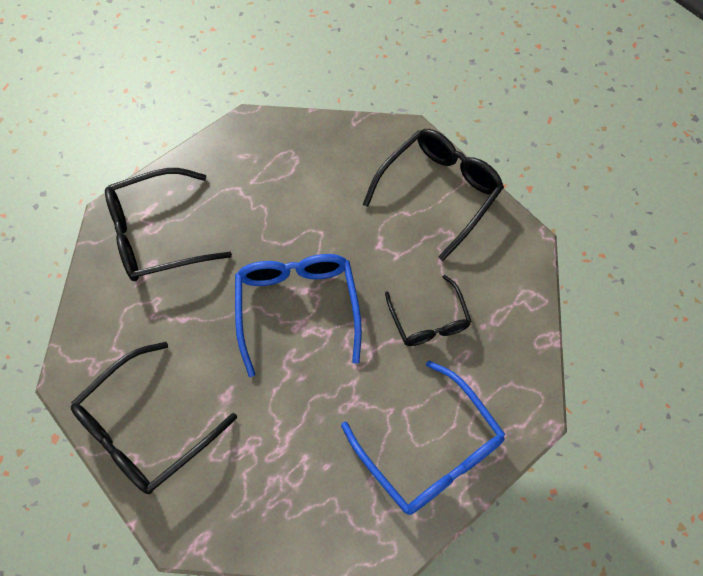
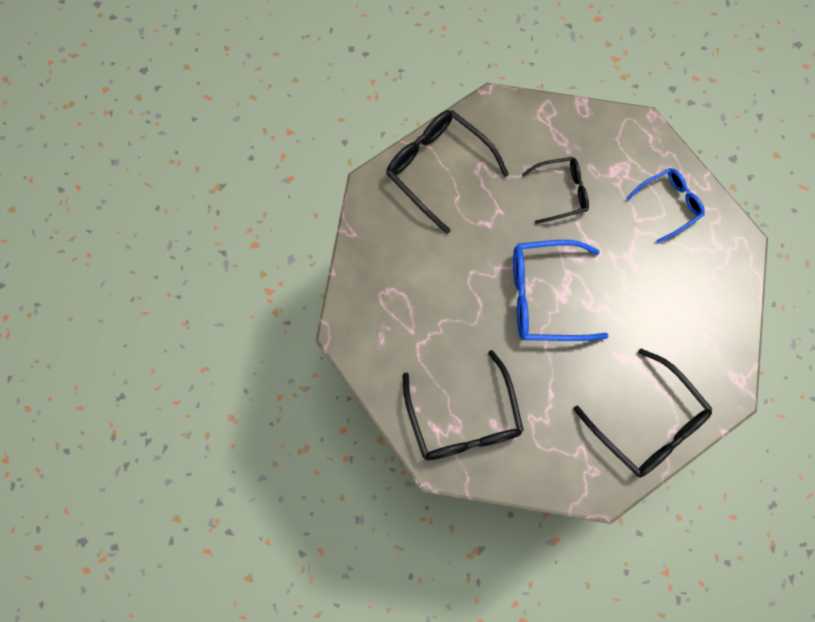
camera: 85 degrees left, 10 degrees up
(431, 451) = (669, 204): blue glasses -> blue glasses, size x0.62

